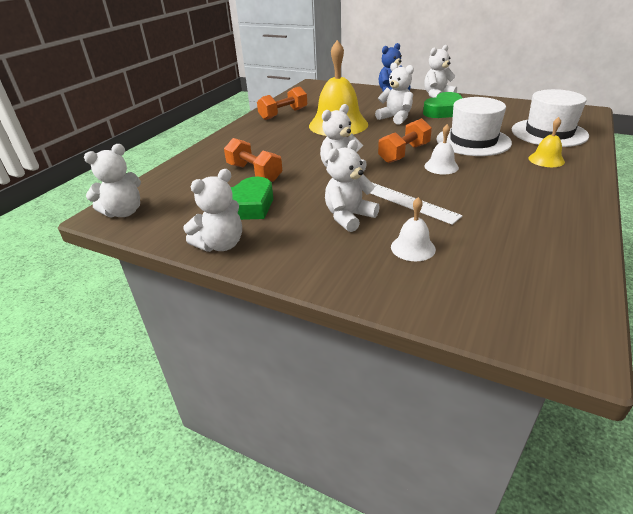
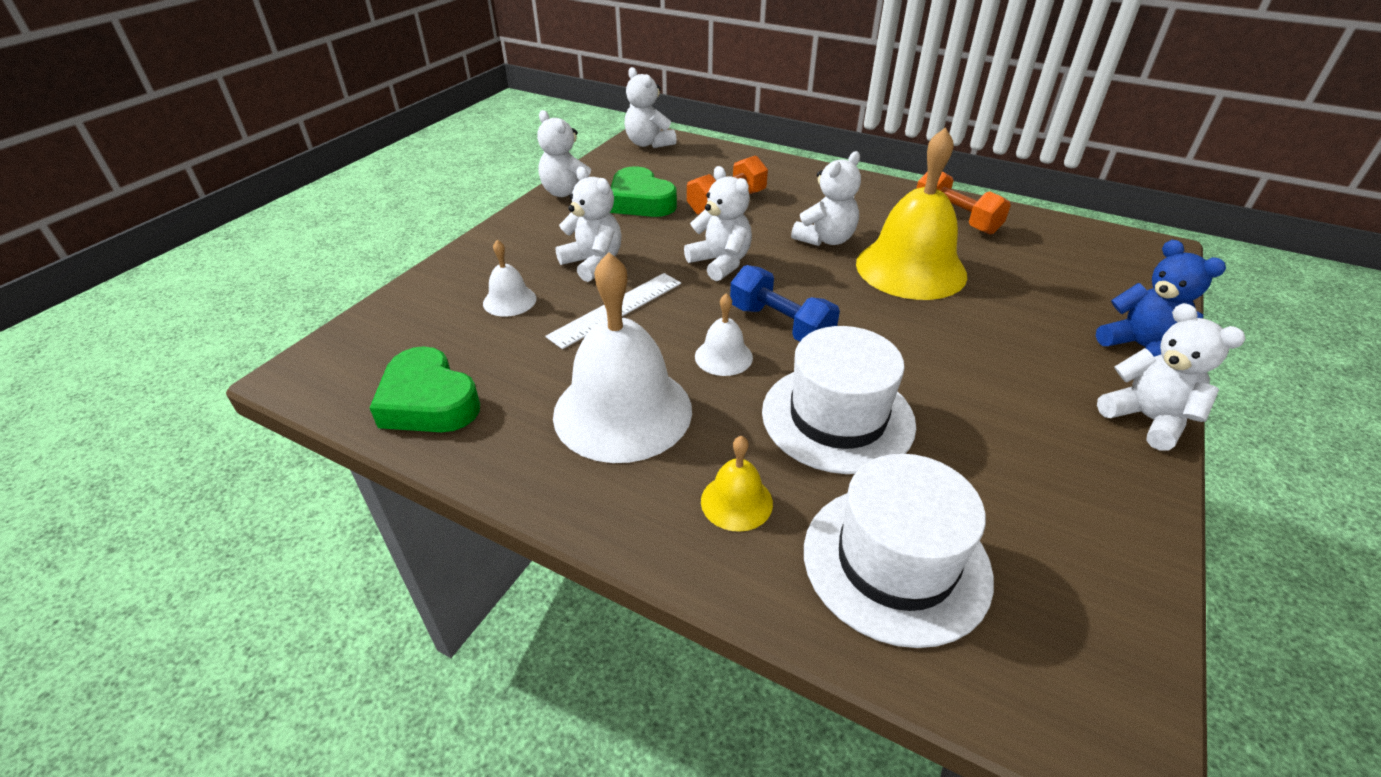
camera: 90 degrees right, 5 degrees up
(395, 118) = (959, 334): white teddy bear -> white teddy bear (825, 239)
(404, 153) = (780, 325): orange dumbbell -> blue dumbbell
(444, 111) = (1023, 410): green heart -> green heart (428, 401)
(507, 190) = (622, 411): none -> white bell

